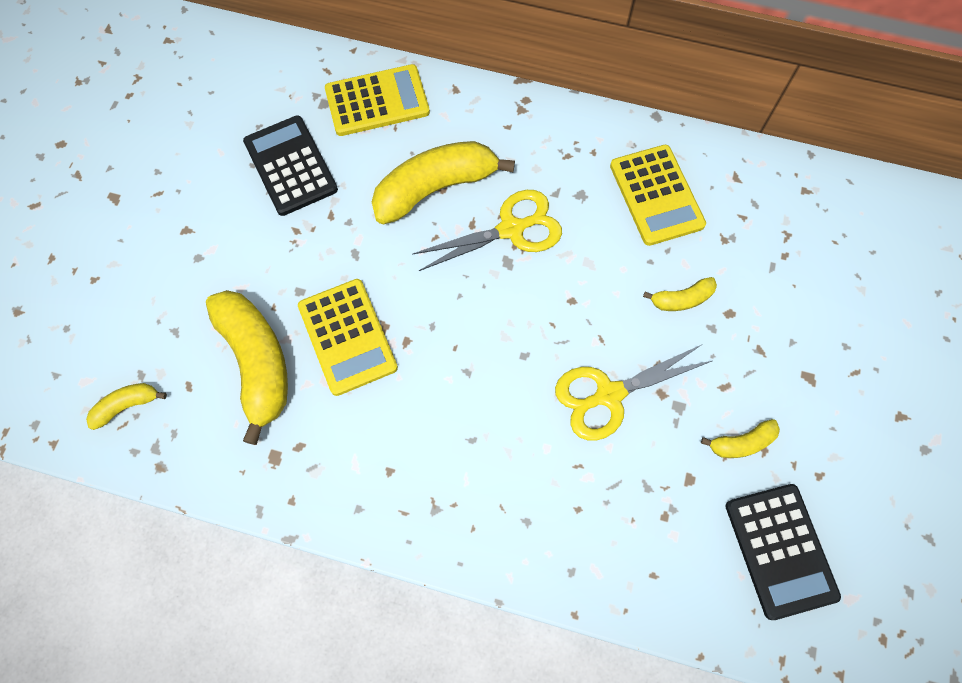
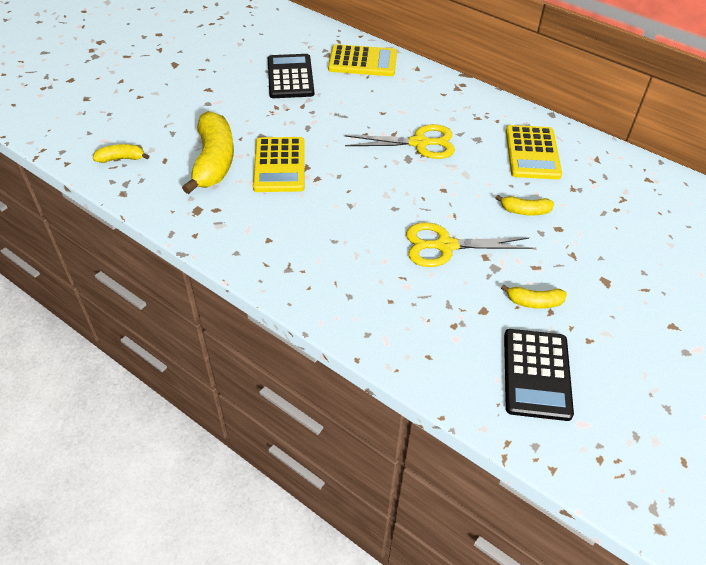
camera: 20 degrees right, 20 degrees down
(435, 188) = (378, 110): yellow banana -> none

